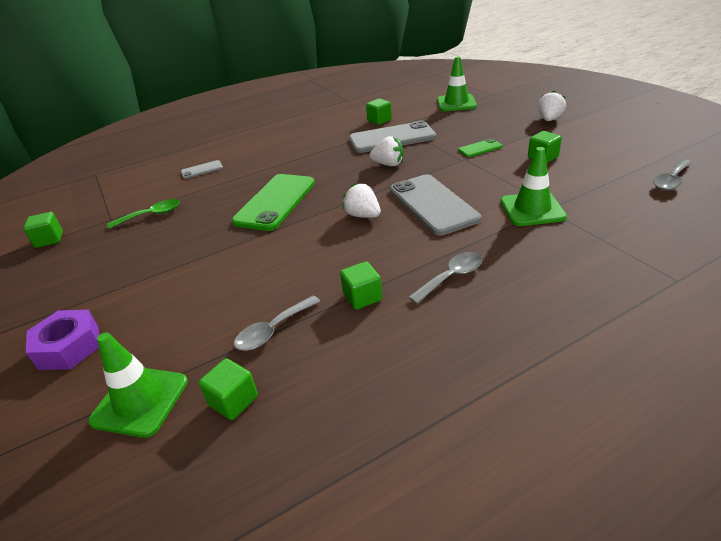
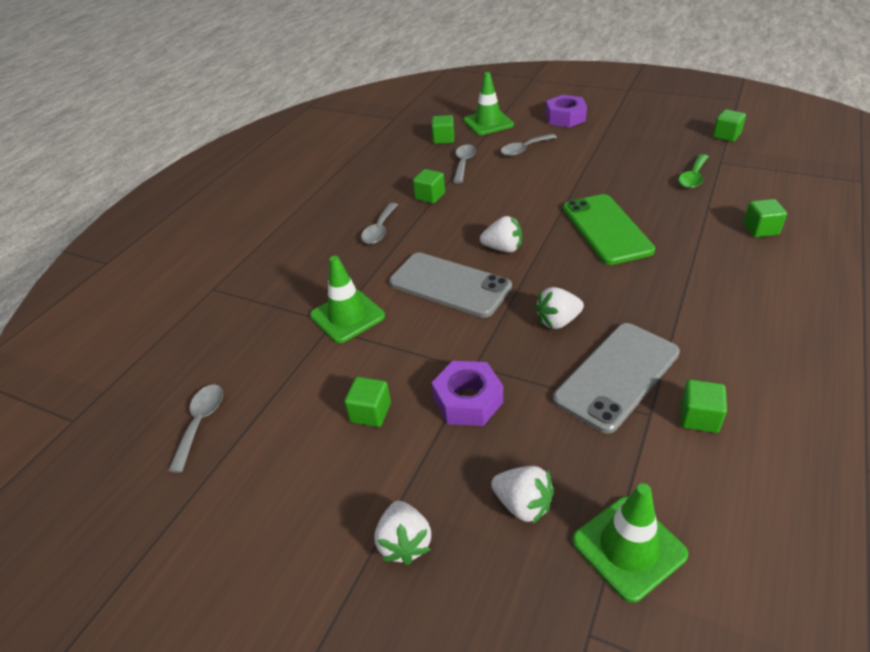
camera: 145 degrees right, 5 degrees up
(190, 316) = (524, 149): none -> grey spoon
(202, 170) = (760, 229): grey phone -> green cube
(480, 148) = (468, 401): green phone -> purple nut
(486, 117) = (523, 504): none -> white strawberry

